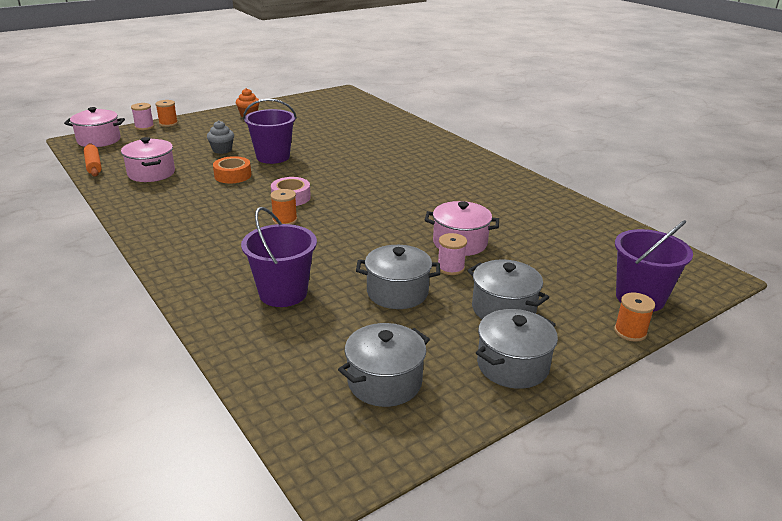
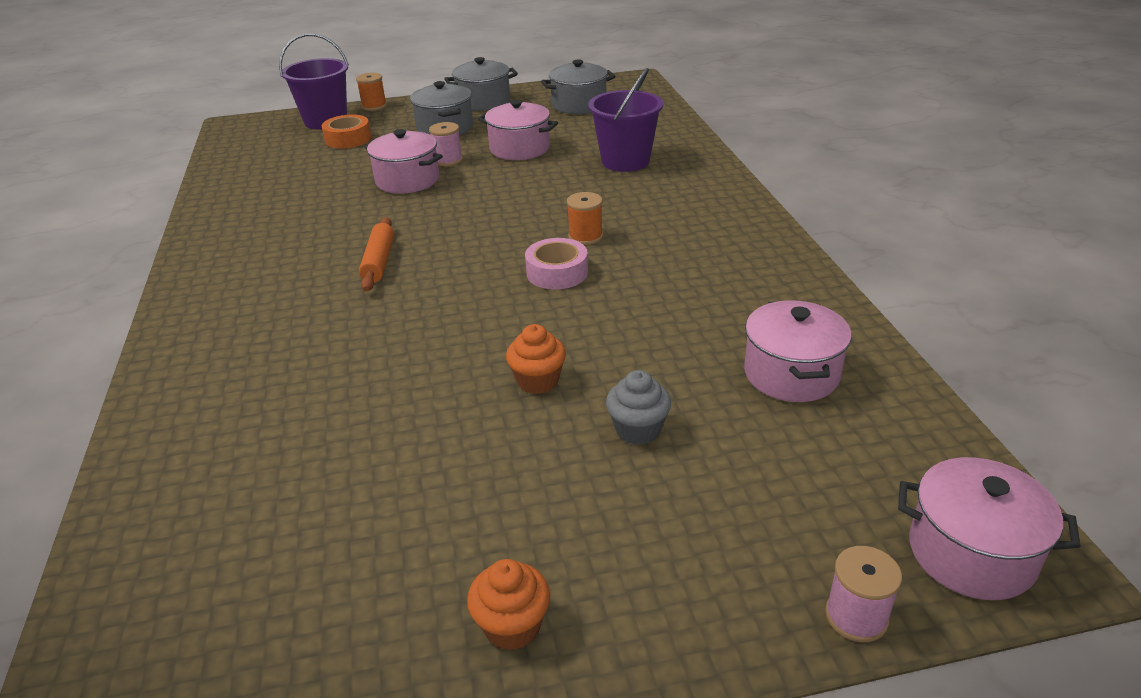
camera: 155 degrees left, 5 degrees up
(93, 165) = (928, 427): orange rolling pin -> orange rolling pin (379, 262)
(168, 123) = (781, 624): orange spool -> none
(233, 175) = (634, 338): orange tape -> orange tape (348, 139)
(273, 157) = (538, 381): purple bucket -> orange cupcake
(397, 292) = (519, 149): grey pot -> pink pot

